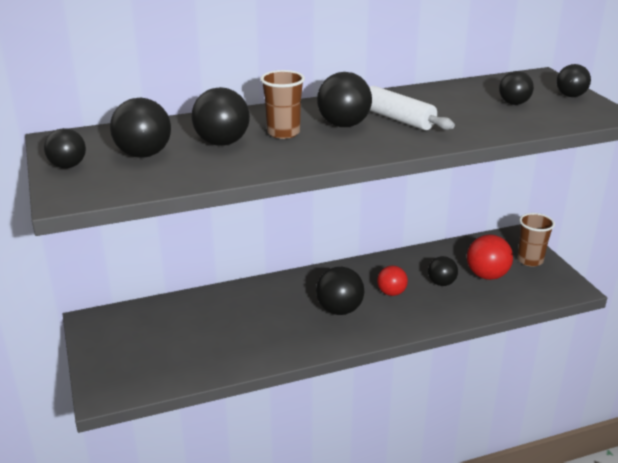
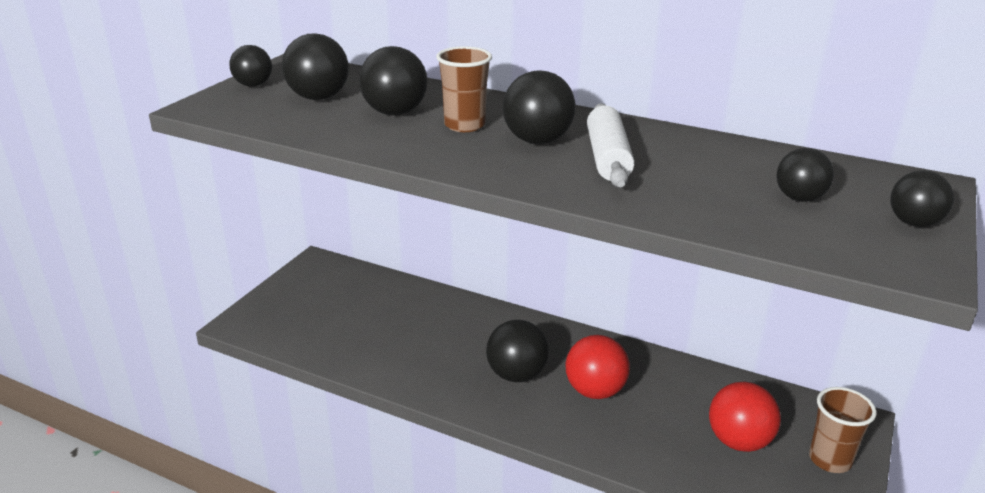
camera: 45 degrees right, 0 degrees up
(391, 293) = (595, 391): red ball -> red ball, size x1.53
(441, 283) = (667, 415): black ball -> none

